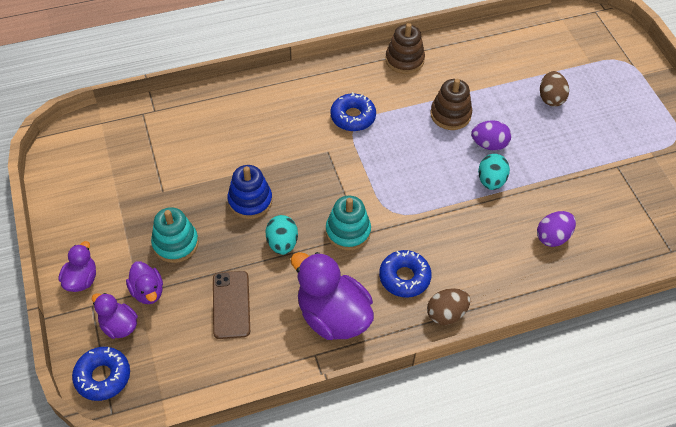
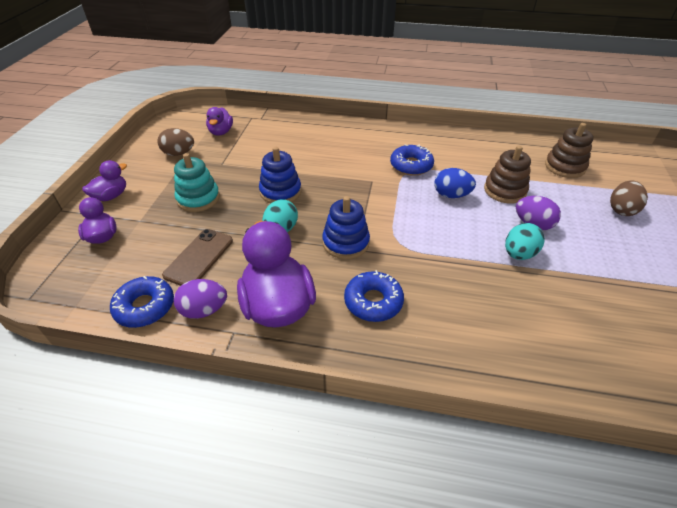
camera: 30 degrees right, 10 degrees down
(103, 376) = (53, 267): blue donut -> blue donut (145, 307)
(148, 291) = (147, 222): purple duck -> purple duck (221, 132)
(348, 231) = (346, 243): turquoise stacking toy -> blue stacking toy
(404, 60) = (483, 143): brown stacking toy -> brown stacking toy (565, 167)
(408, 139) = (451, 195): none -> blue egg
(446, 314) = (395, 355): brown egg -> brown egg (179, 153)
(552, 237) = (568, 331): purple egg -> purple egg (204, 310)

